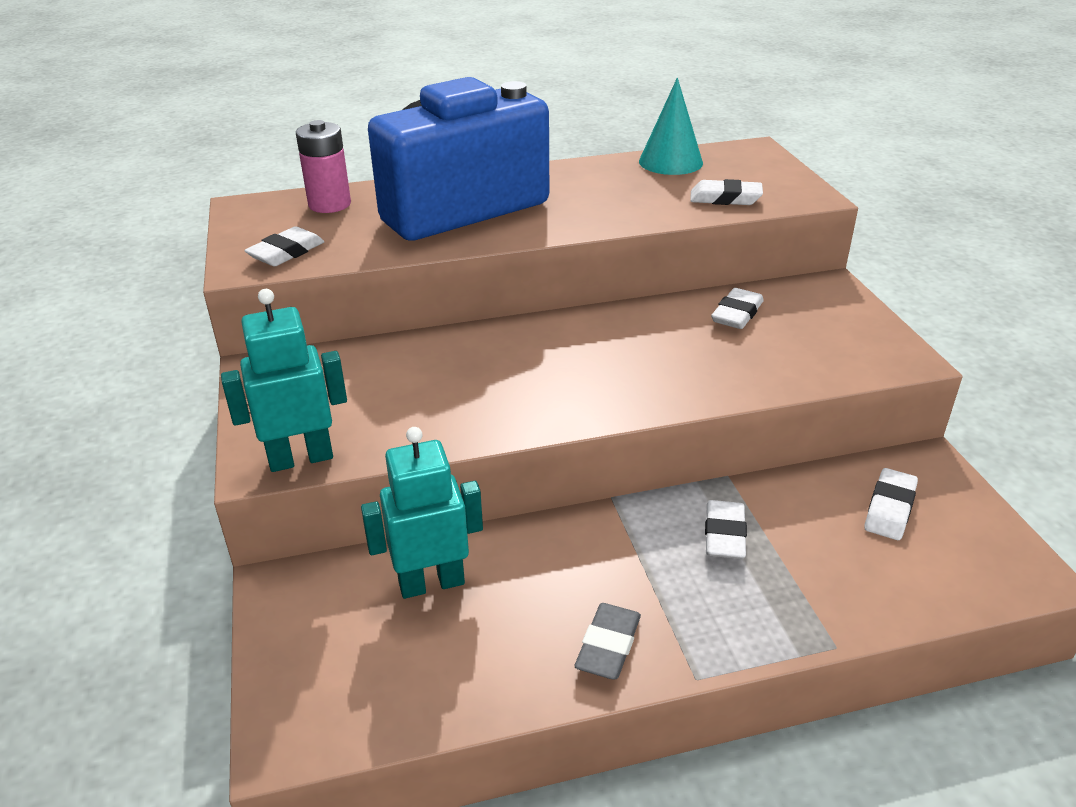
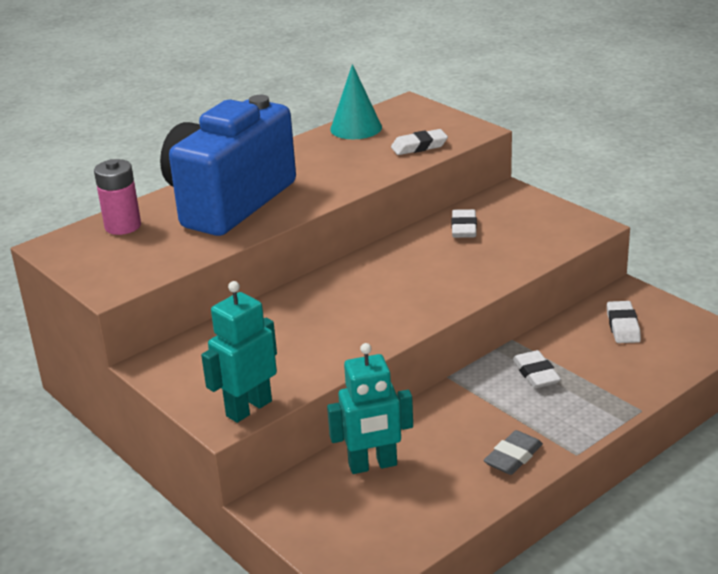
camera: 25 degrees left, 5 degrees down
(286, 252) = (132, 270): white eraser -> none
(431, 583) = (373, 465): turquoise robot -> turquoise robot turned 150 degrees counterclockwise
(608, 646) = (513, 457): grey eraser -> grey eraser turned 45 degrees clockwise

